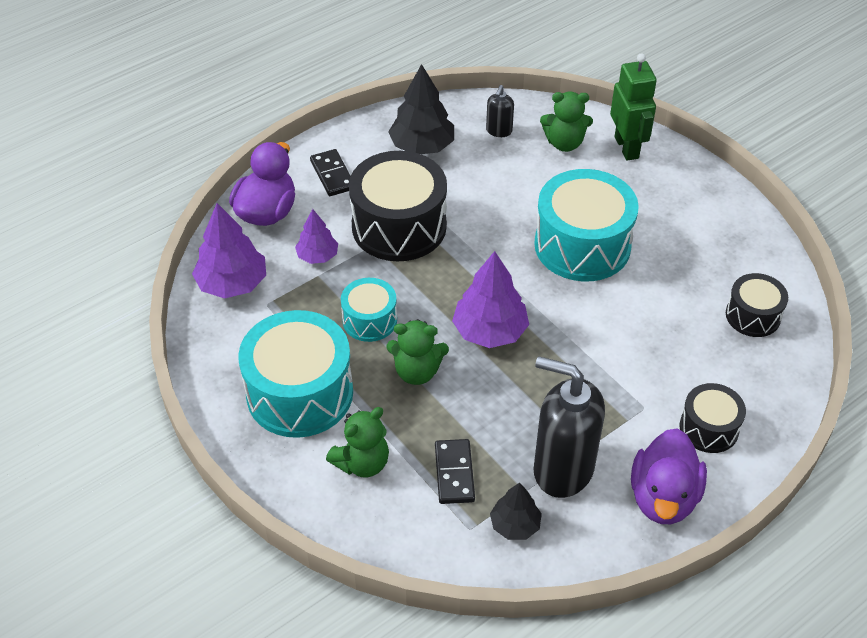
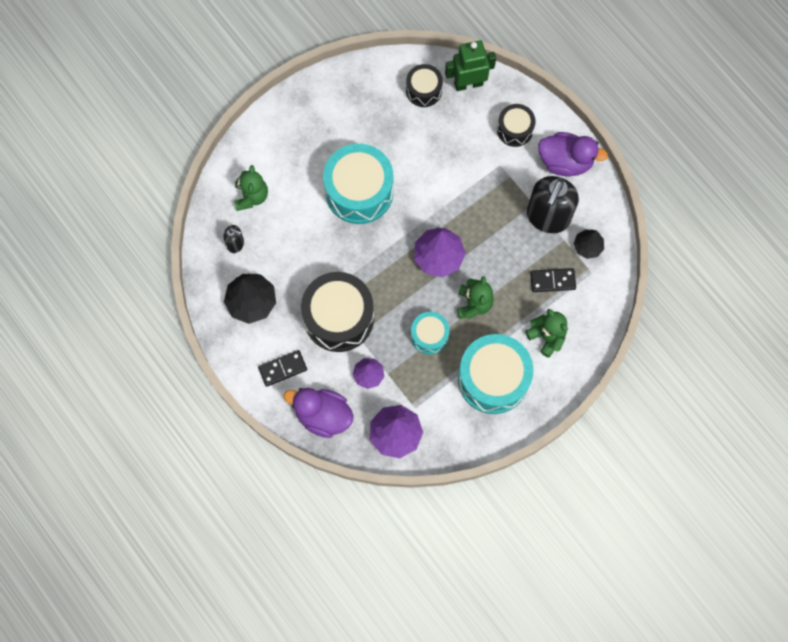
camera: 90 degrees left, 25 degrees up
(627, 147) = (257, 152): green robot -> green robot (468, 83)

